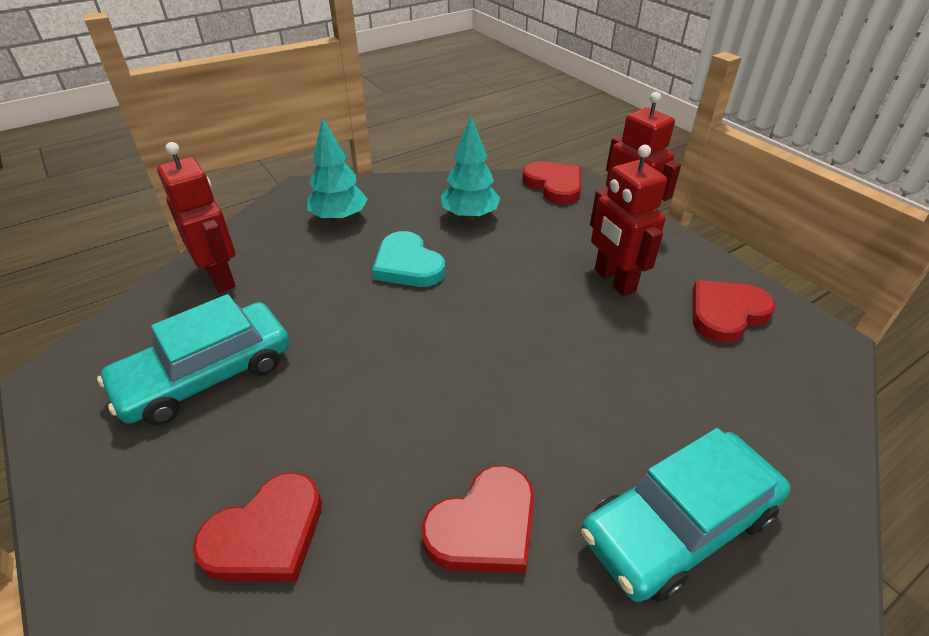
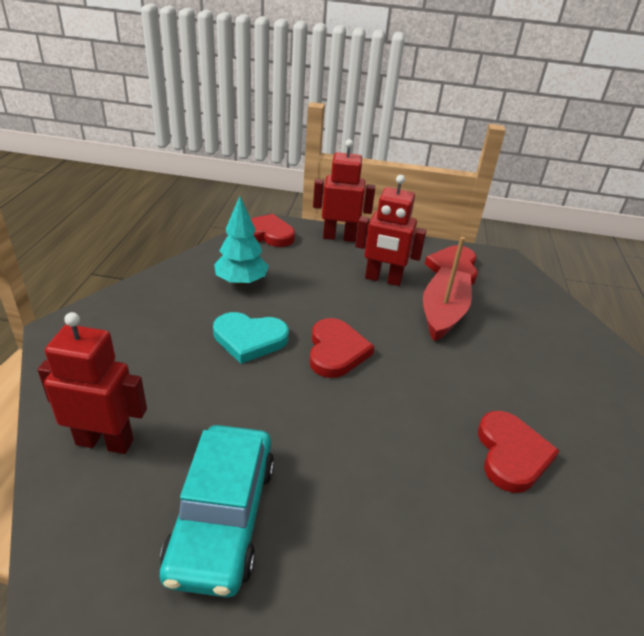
camera: 50 degrees left, 5 degrees down
(266, 535) = (428, 565): red heart -> red heart (336, 351)
(339, 218) = (139, 334): turquoise tree -> none
(634, 349) = (443, 312): none -> red boat
(678, 525) = (569, 385): turquoise car -> none

